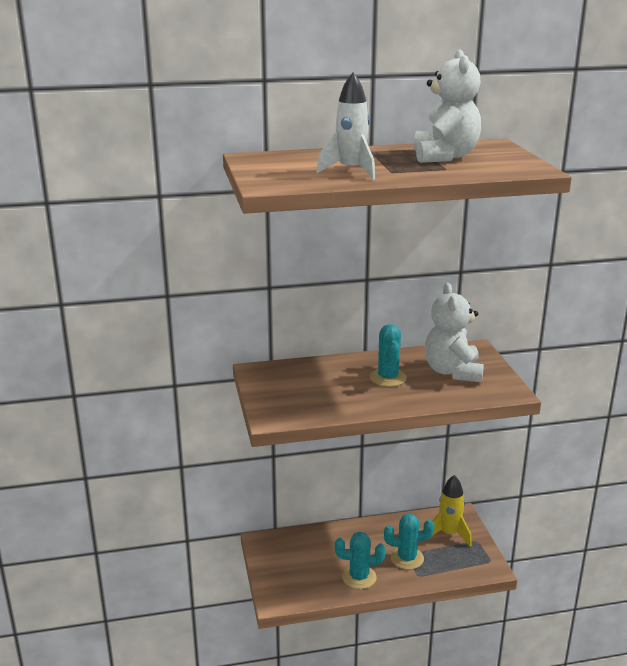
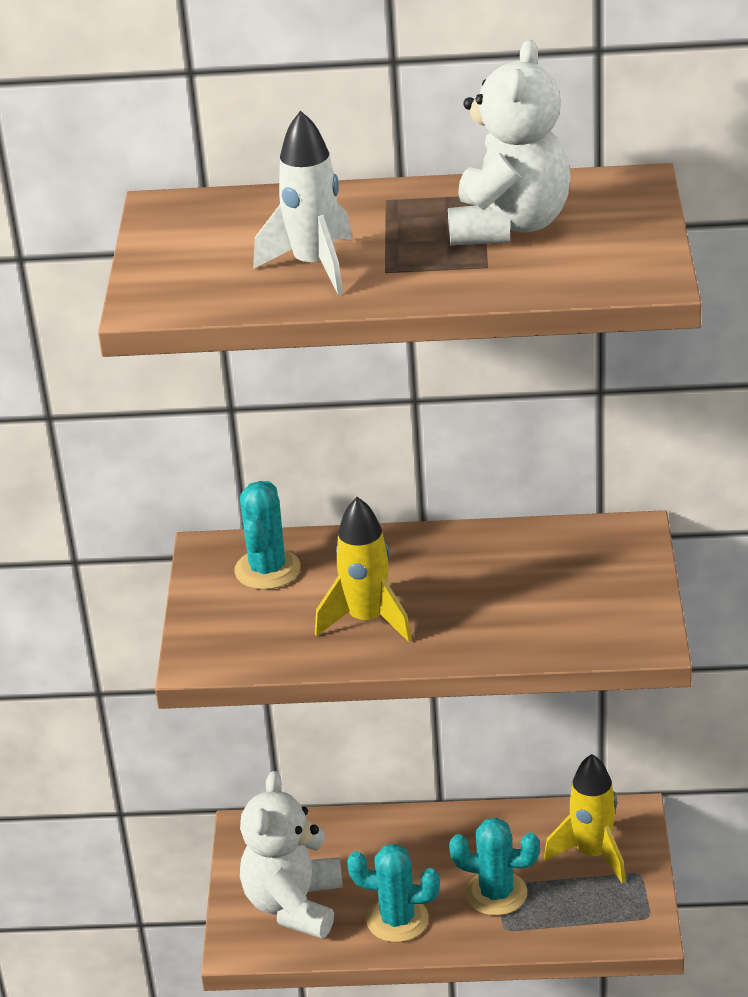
camera: 15 degrees right, 10 degrees up
(357, 394) = (367, 620): none -> yellow rocket
(388, 378) = (436, 588): turquoise cactus -> turquoise cactus (267, 570)
(453, 372) = (561, 585): white teddy bear -> white teddy bear (294, 905)

